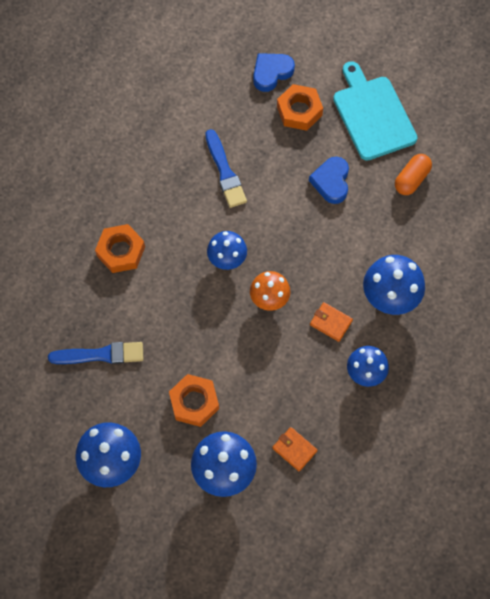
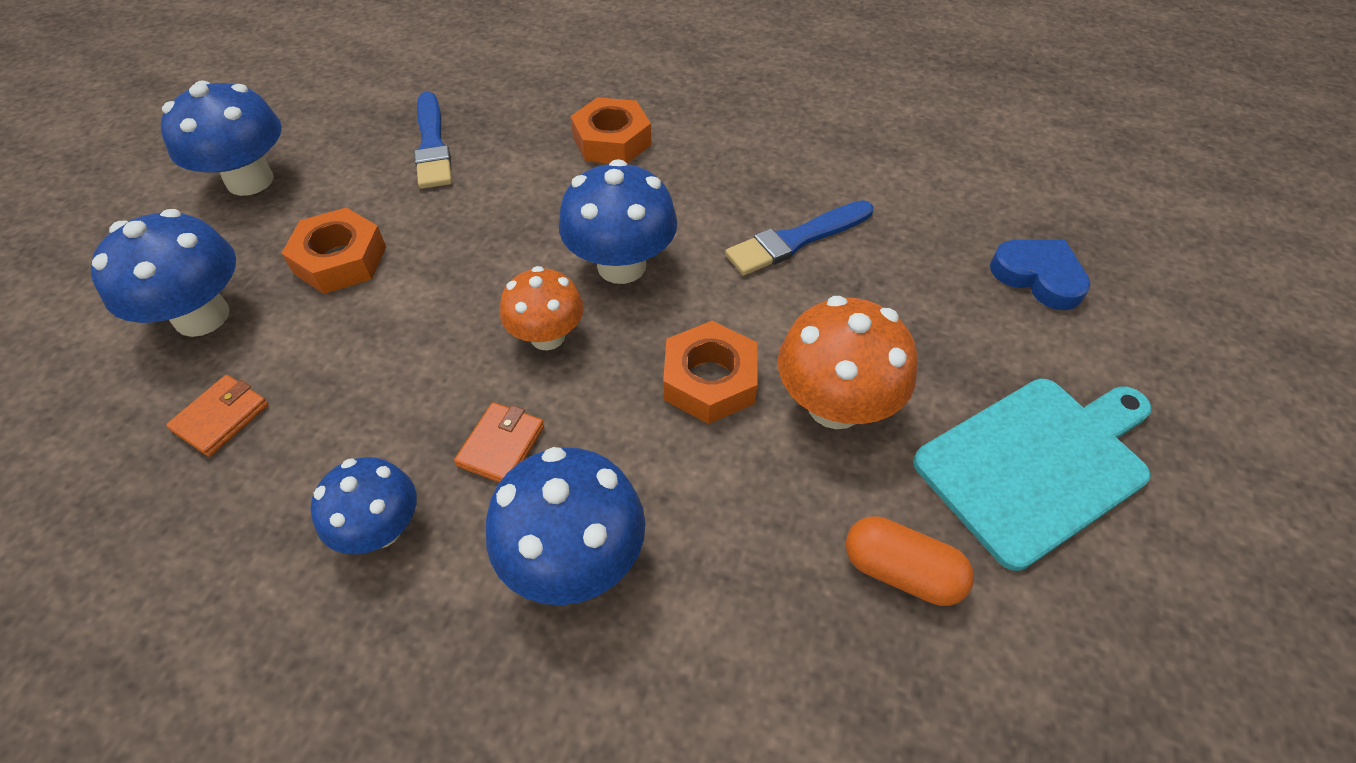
camera: 80 degrees right, 15 degrees down
(227, 259) = (621, 265): blue mushroom -> blue mushroom, size x1.51
(299, 111) = (977, 330): orange nut -> orange nut (709, 380)
(331, 182) = (835, 405): blue heart -> orange mushroom

